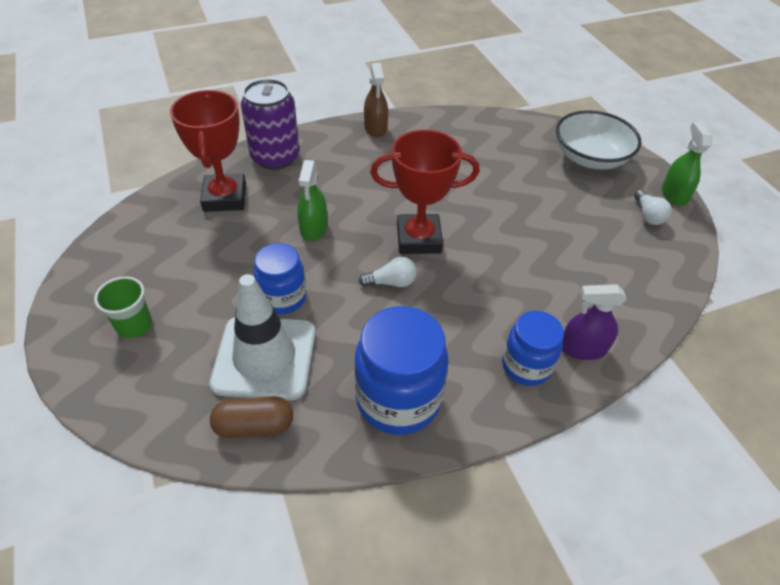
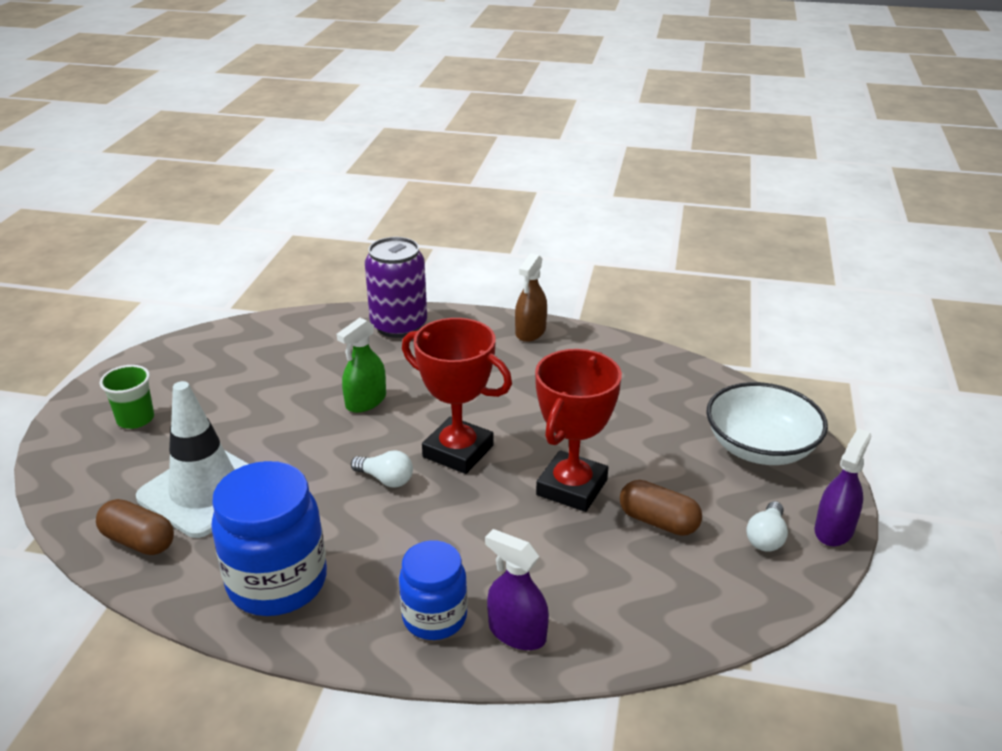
camera: 35 degrees right, 15 degrees down
(225, 197) = (315, 345): red trophy -> red trophy (572, 487)
(283, 298) = (273, 449): blue jar -> none
(585, 232) = (658, 521): none -> brown capsule
(674, 194) = (834, 530): green spray bottle -> purple spray bottle

